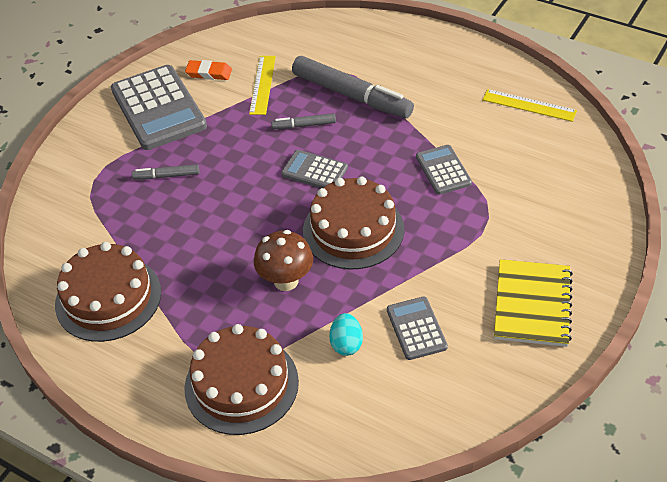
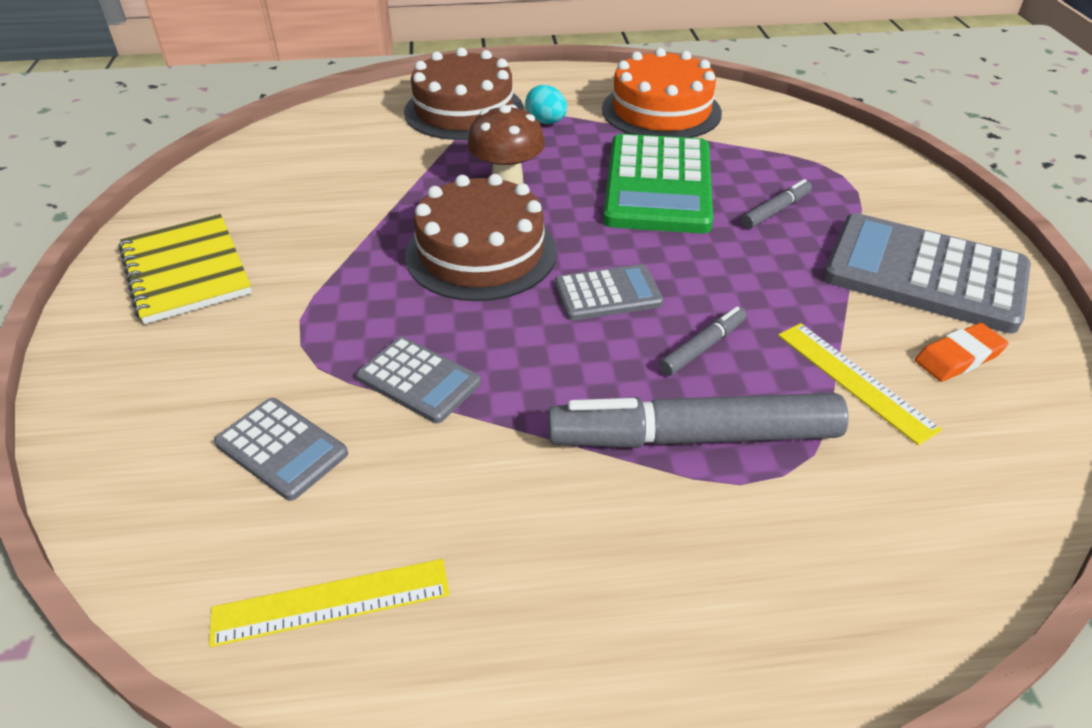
camera: 140 degrees right, 5 degrees down
(108, 298) = (661, 111): brown cake -> orange cake
(202, 228) = (658, 185): none -> green calculator
(346, 344) = (390, 164): turquoise egg -> turquoise egg (546, 122)
(416, 328) = (323, 200): grey calculator -> grey calculator (282, 449)

